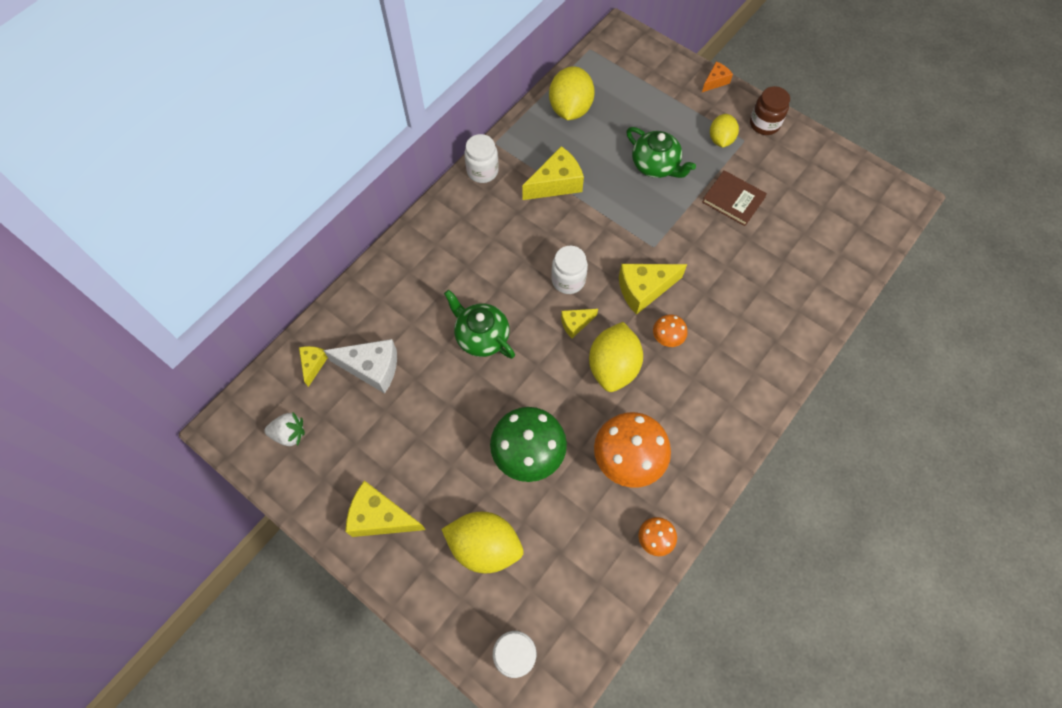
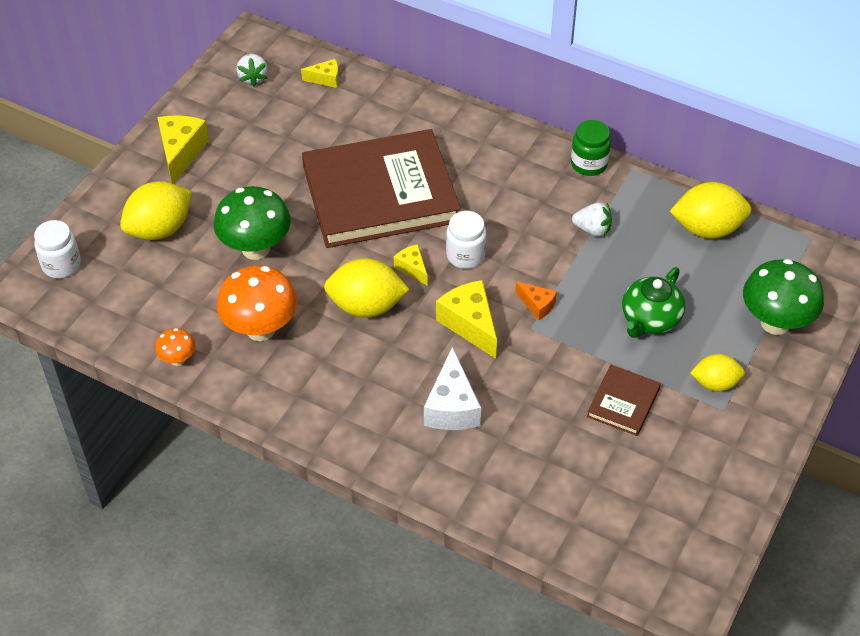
camera: 80 degrees right, 15 degrees down
(372, 368) = (329, 119): white cheese -> white cheese (452, 407)
(481, 336) = (380, 194): green teapot -> brown book
(482, 171) = (589, 164): white jar -> green jar
(484, 546) = (160, 229): yellow lemon -> yellow lemon turned 45 degrees clockwise
(556, 183) = (592, 229): yellow cheese -> white strawberry
(667, 338) = (411, 351): orange mushroom -> none
(669, 91) = (775, 323): none -> green mushroom
(715, 81) = (812, 371): orange cheese -> orange cheese (537, 305)
(764, 124) = (759, 430): brown jar -> none

